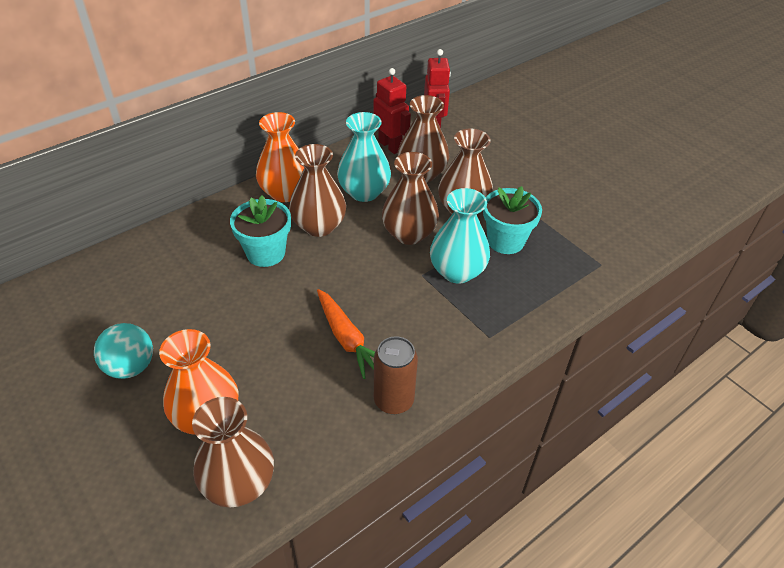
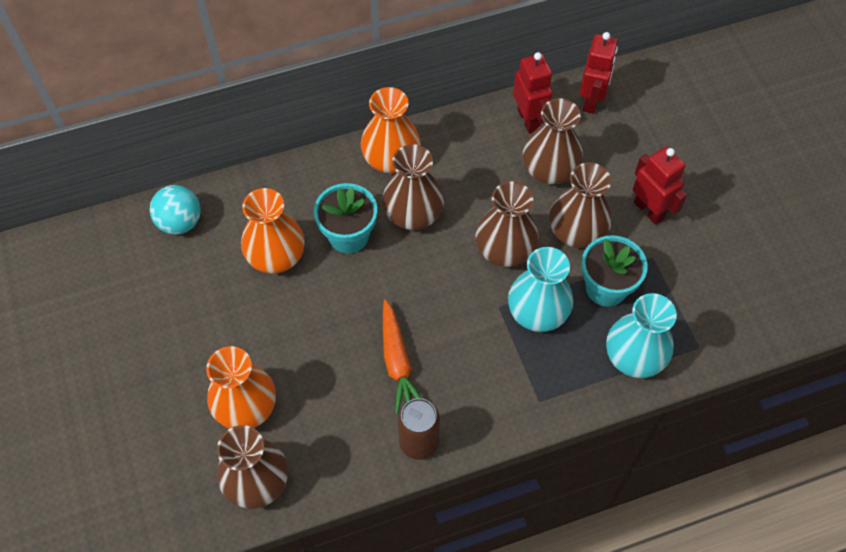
camera: 20 degrees right, 15 degrees up
(130, 367) = (191, 335): turquoise ball -> turquoise ball (180, 222)
(201, 283) = (276, 256): none -> orange vase
(364, 192) = (476, 180): turquoise vase -> turquoise vase (634, 357)
(513, 183) = (649, 210): none -> red robot

